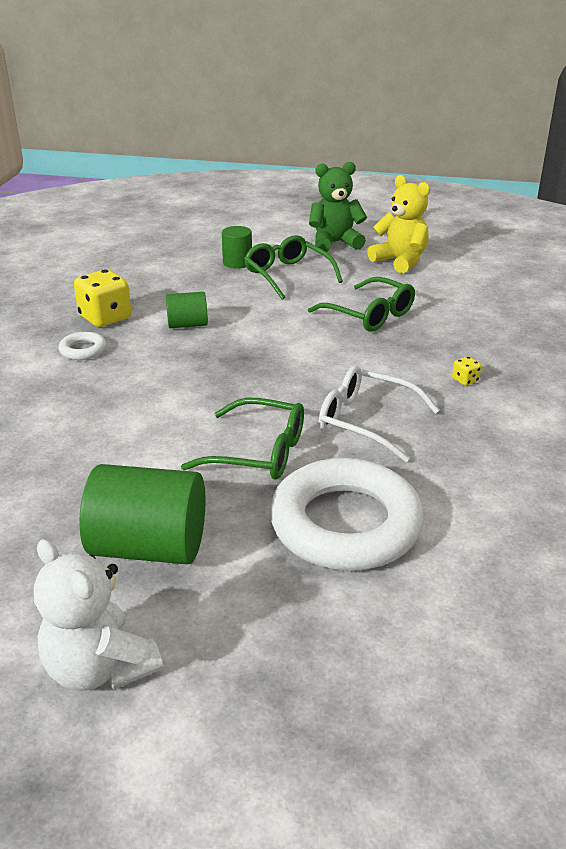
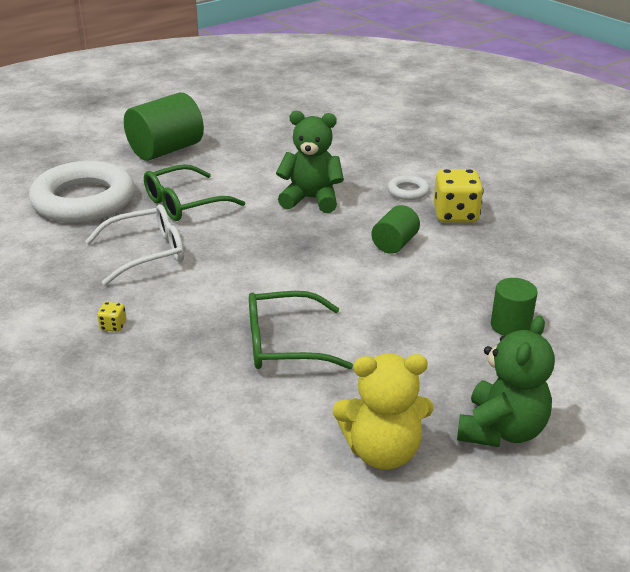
camera: 130 degrees right, 0 degrees up
(100, 668) = (119, 122): white teddy bear -> none
(158, 388) = (311, 199): none -> green teddy bear
(287, 275) = (439, 342): green glasses -> none

